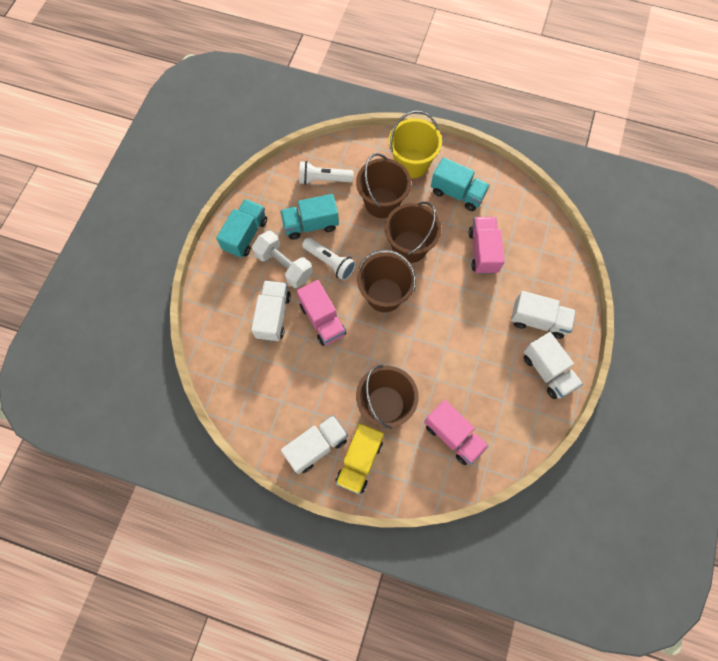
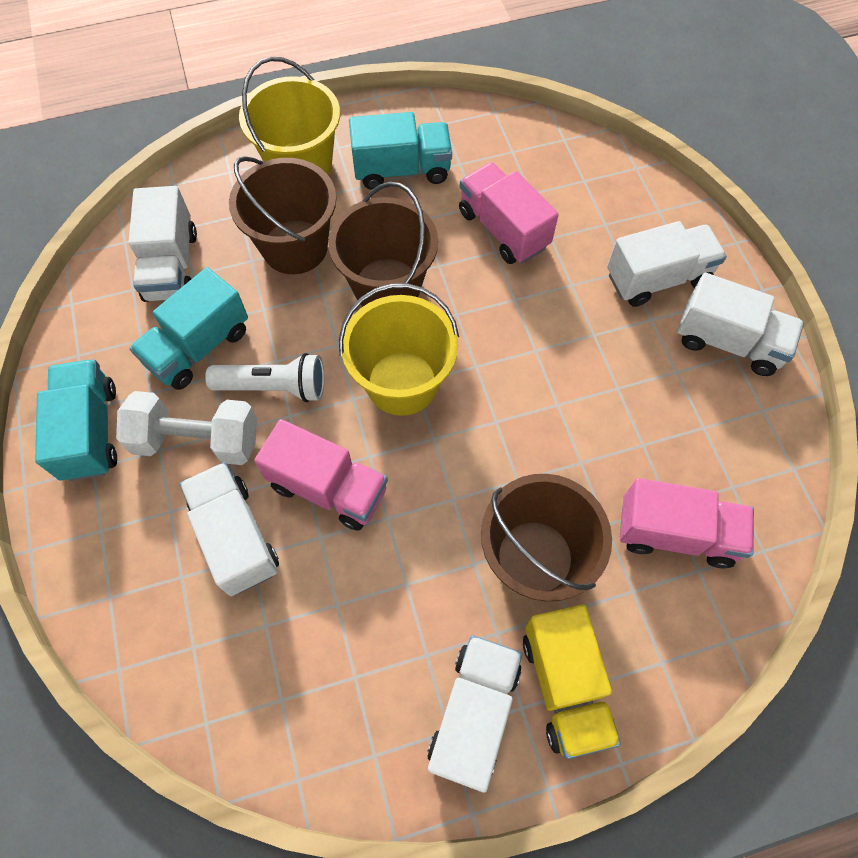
camera: 35 degrees left, 5 degrees down
(323, 179) = (171, 266): white flashlight -> white truck
(384, 295) = (402, 383): brown bucket -> yellow bucket

